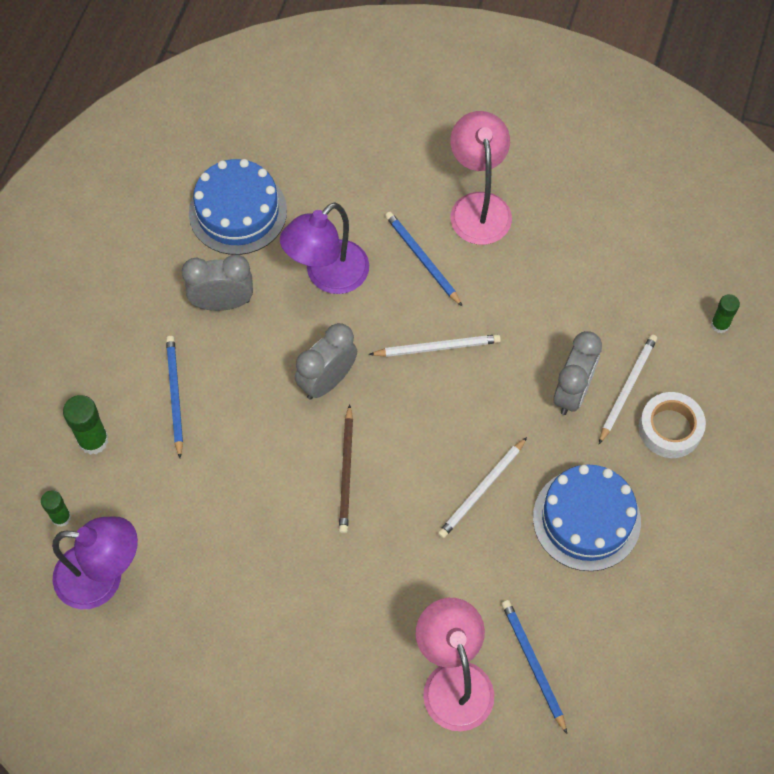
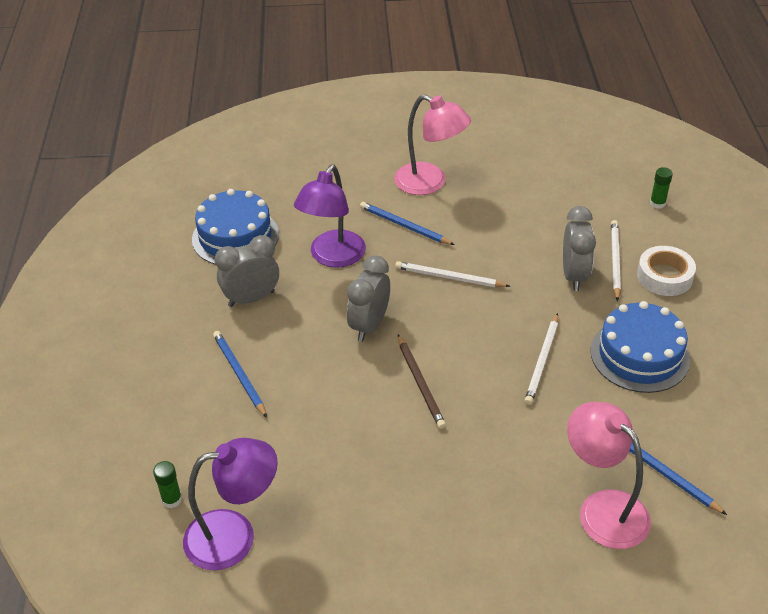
camera: 20 degrees left, 20 degrees down
(93, 440) = (178, 430): green glue stick -> none
(437, 347) = (449, 277): white pencil -> white pencil turned 135 degrees counterclockwise
(478, 206) = (430, 183): pink lamp -> pink lamp turned 150 degrees clockwise

